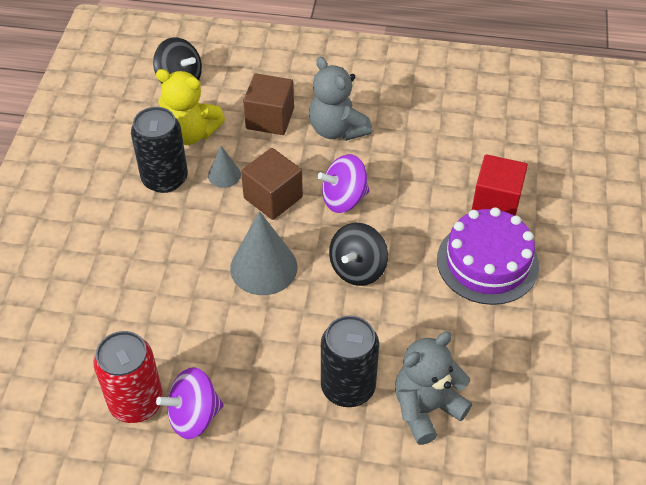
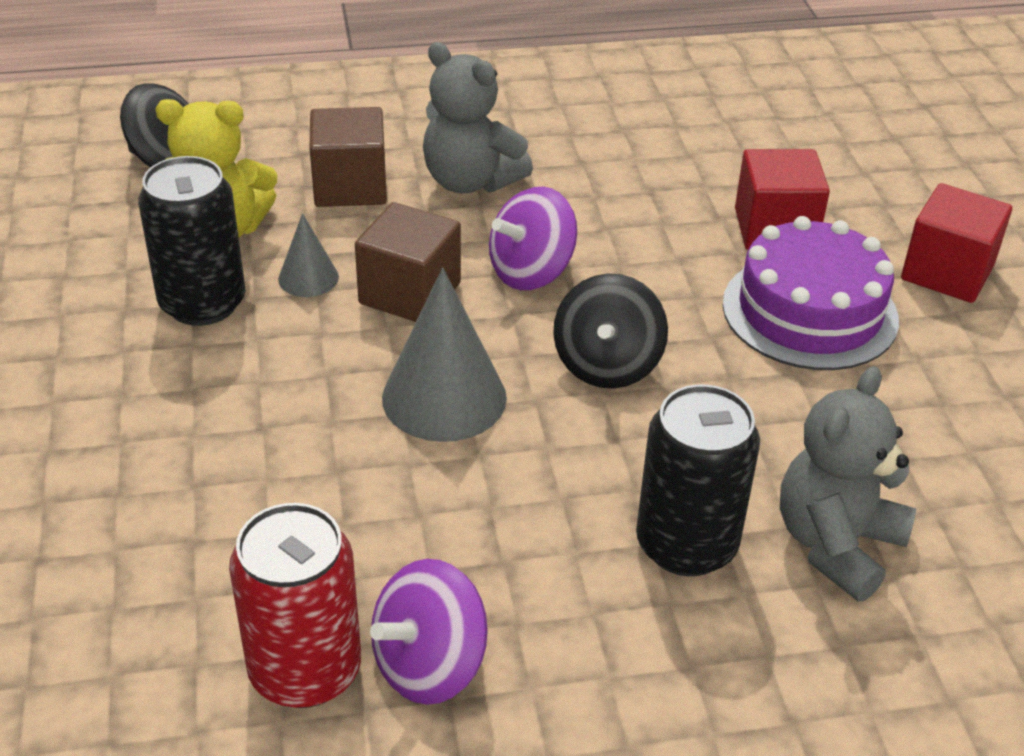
camera: 20 degrees left, 10 degrees down
(583, 255) = (947, 272): none -> red cube

